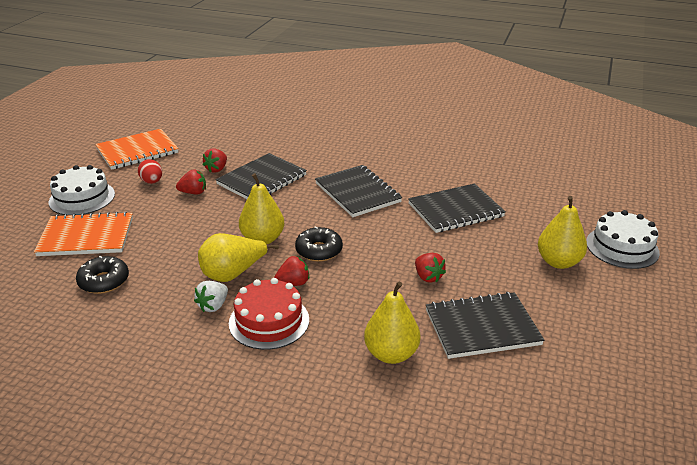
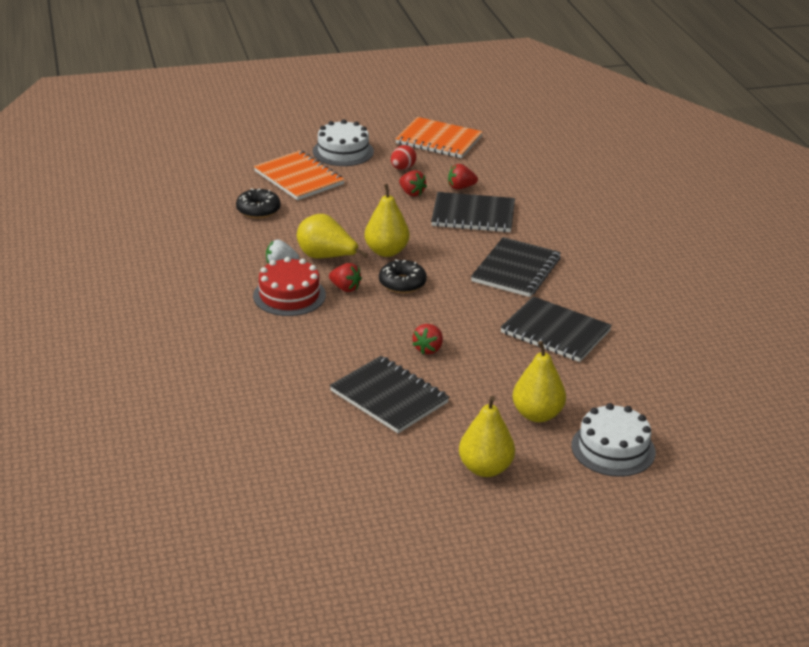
camera: 55 degrees right, 0 degrees up
(391, 354) = (309, 363): yellow pear -> yellow pear (485, 468)

